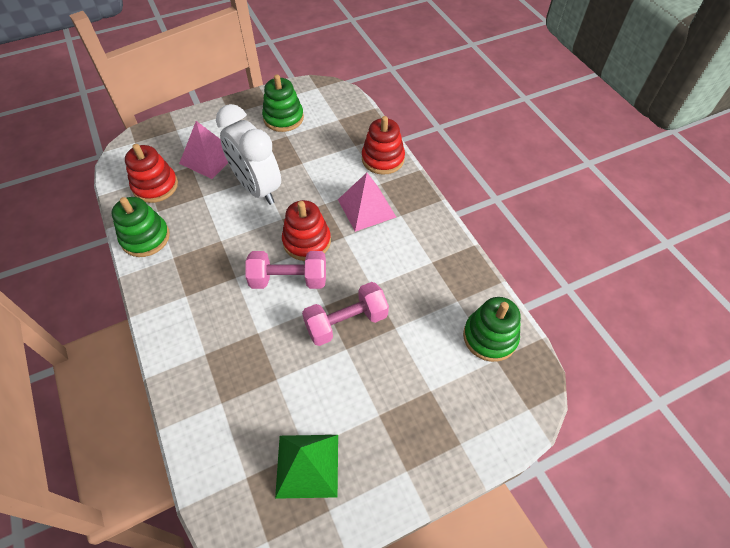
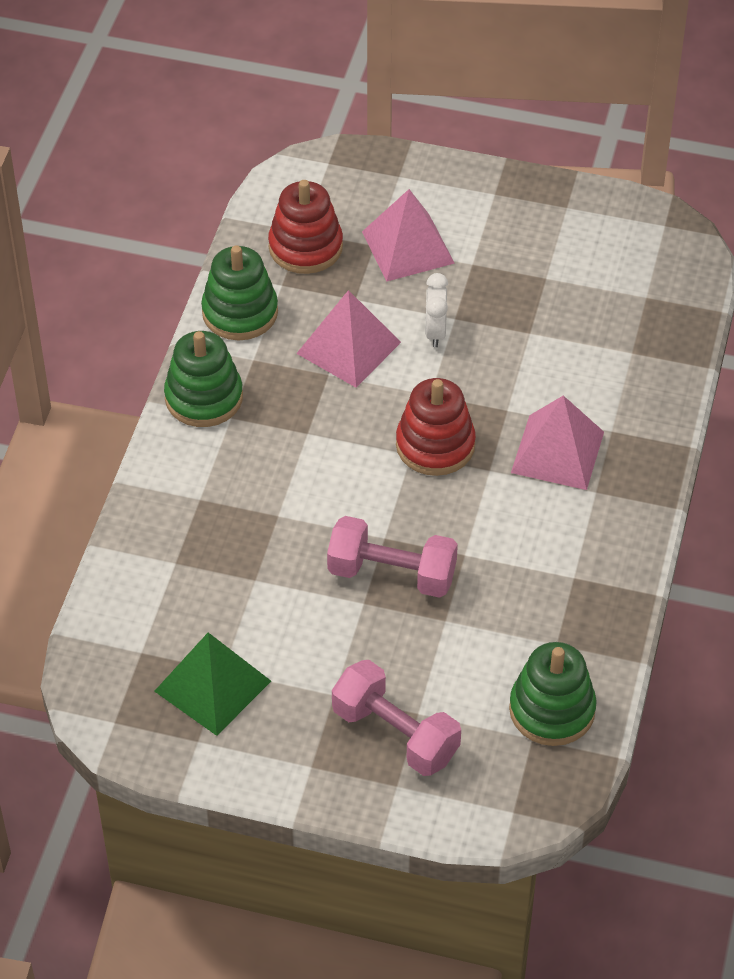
camera: 40 degrees right, 5 degrees down
(220, 221) = (348, 348): none -> pink pyramid
(257, 188) = (435, 332): white clock -> white clock, size x0.44
(283, 118) = (566, 247): green stacking toy -> green stacking toy (204, 398)
(289, 279) = (369, 478): pink dumbbell -> pink dumbbell (395, 734)
(383, 159) = (651, 398): red stacking toy -> none

